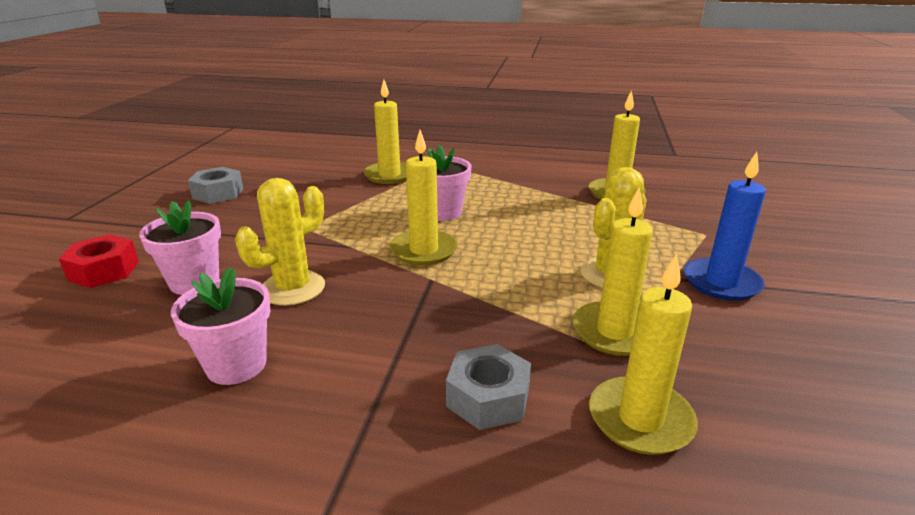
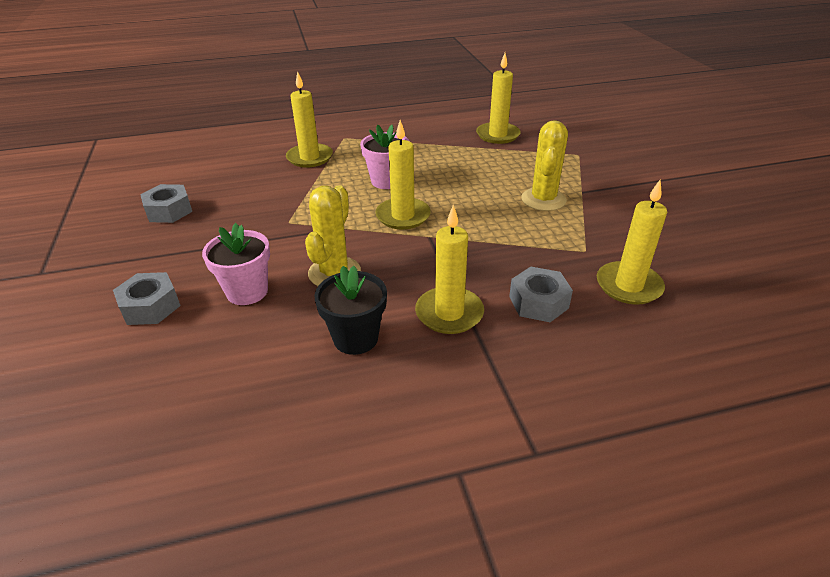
camera: 25 degrees left, 10 degrees up
(104, 270) = (150, 306): red nut -> grey nut
(236, 365) = (355, 338): pink flower pot -> black flower pot
(614, 332) = (576, 238): yellow candle -> yellow candle (449, 313)
(721, 282) = (611, 187): blue candle -> none

